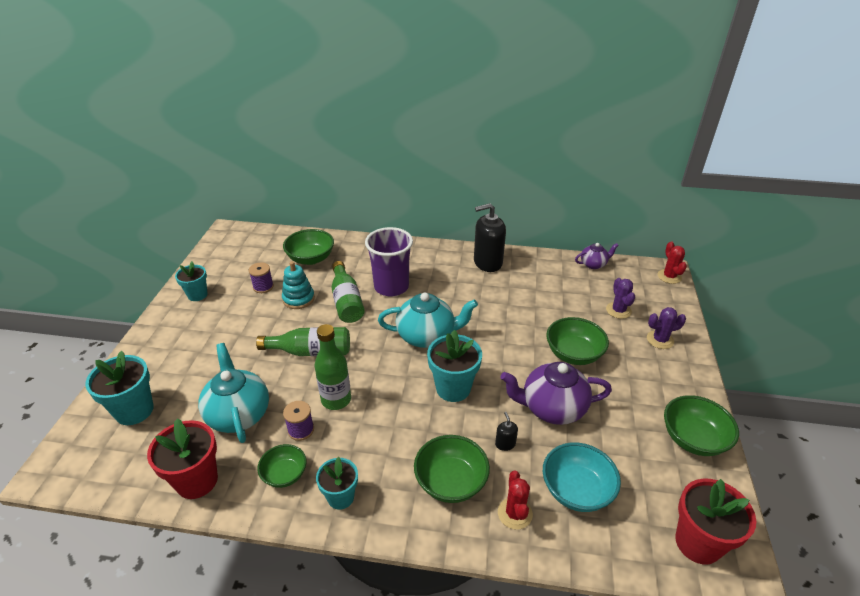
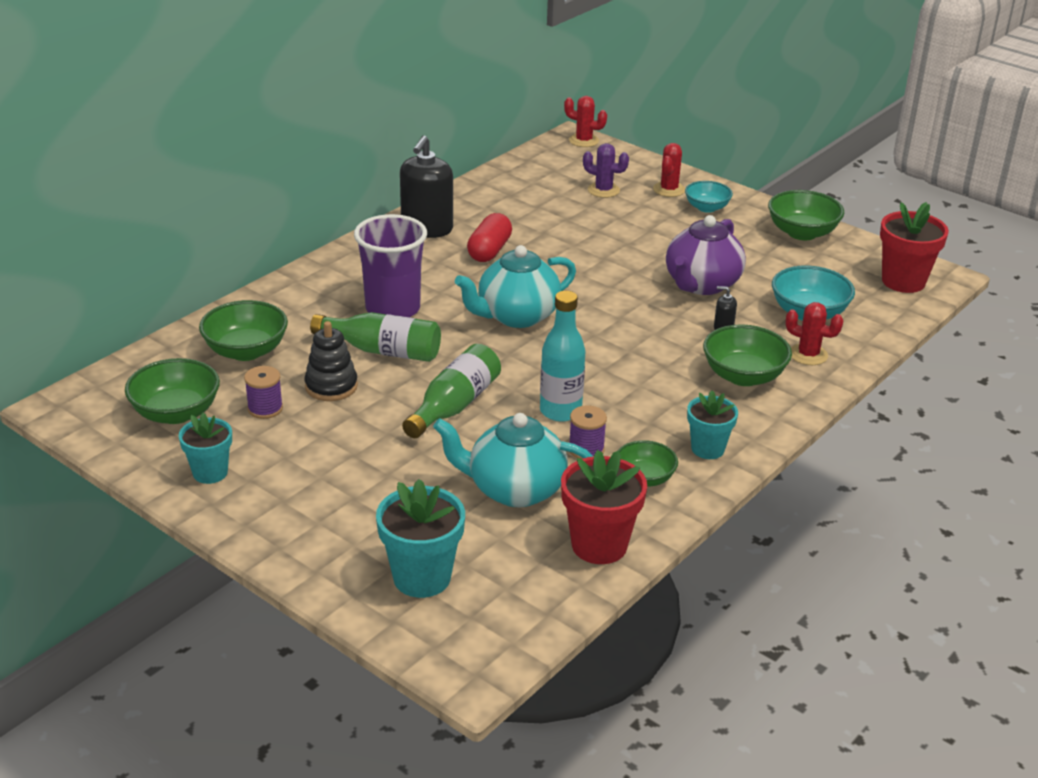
camera: 60 degrees left, 5 degrees down
(298, 299) = (331, 386): turquoise stacking toy -> black stacking toy
(336, 400) = (560, 411): green bottle -> turquoise bottle
(427, 336) = (516, 316): turquoise teapot -> turquoise teapot turned 150 degrees counterclockwise
(453, 388) = (618, 329): turquoise flower pot -> none
(489, 295) = (489, 251): none -> red capsule
(573, 354) = (640, 242): green bowl -> green bowl (176, 413)
(593, 264) = (513, 169): purple teapot -> none
(660, 340) = (669, 189): purple cactus -> red cactus
(660, 369) = (707, 208): none -> turquoise bowl

